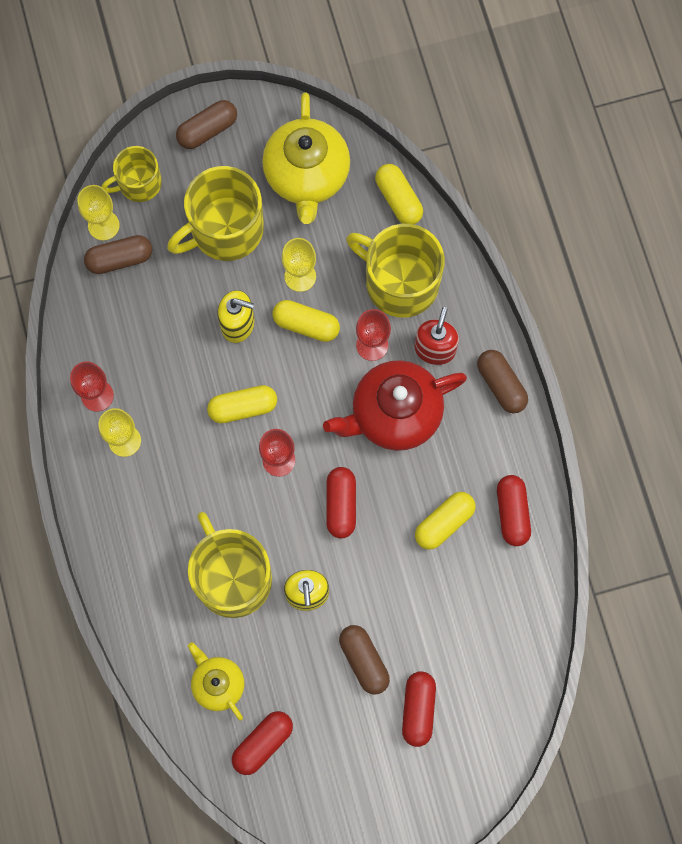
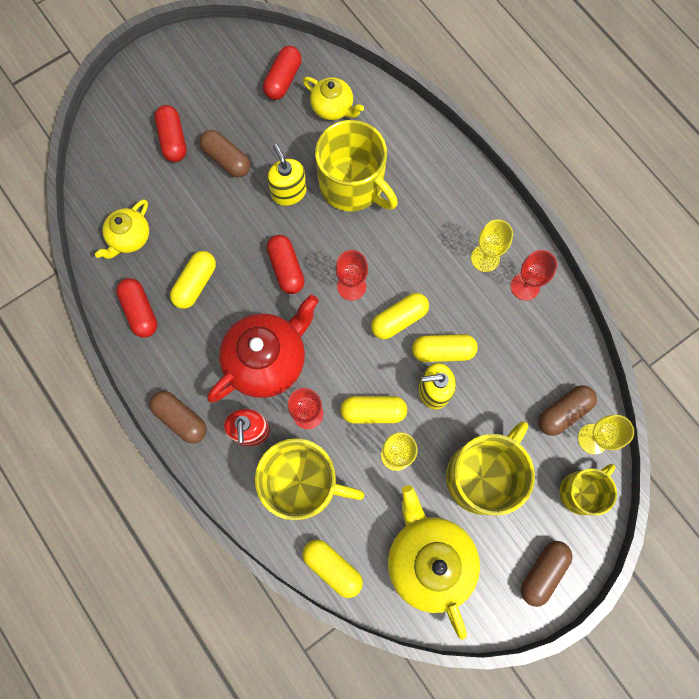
camera: 160 degrees right, 0 degrees up
(211, 359) = (443, 351): none -> yellow capsule
(501, 603) = (130, 237): none -> yellow teapot

